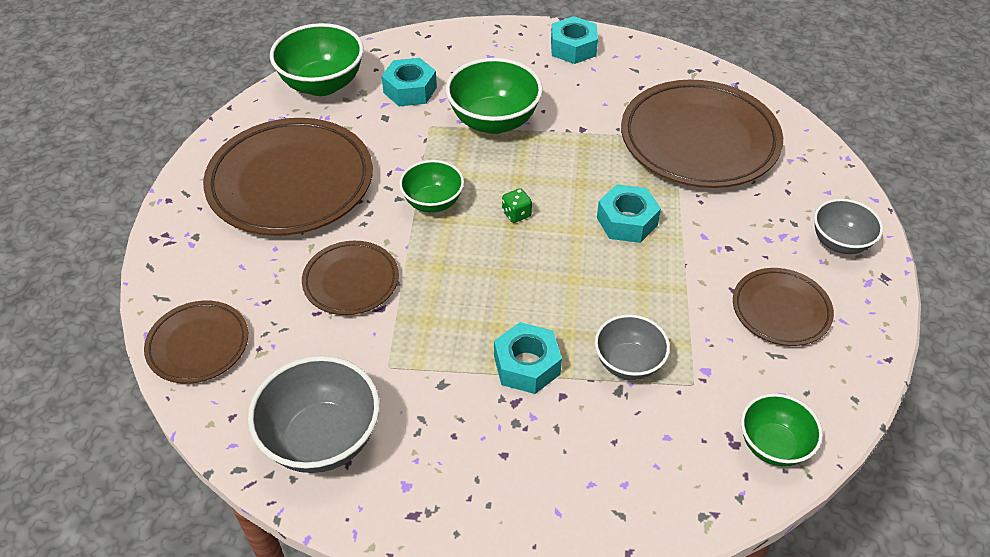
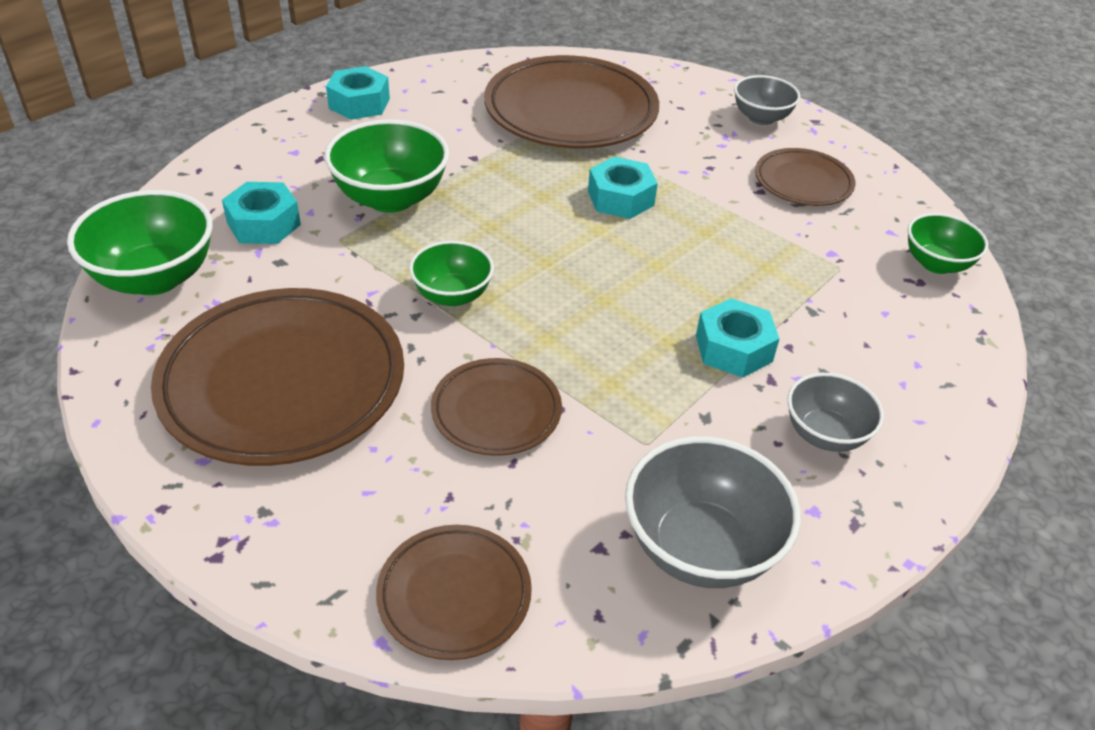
camera: 55 degrees left, 5 degrees down
(516, 214) = (535, 252): green dice -> none
(628, 363) = (786, 288): grey bowl -> grey bowl (825, 434)

